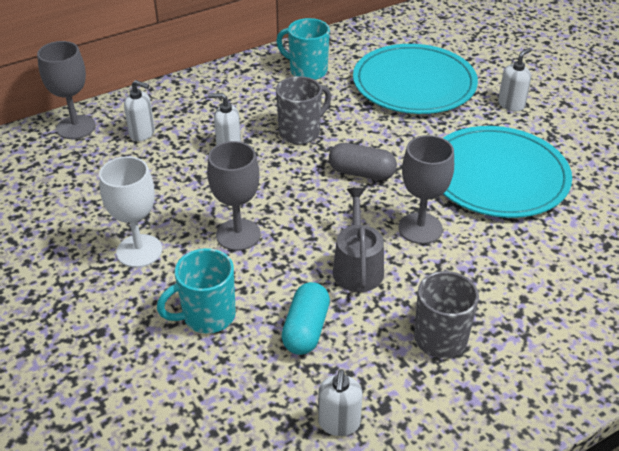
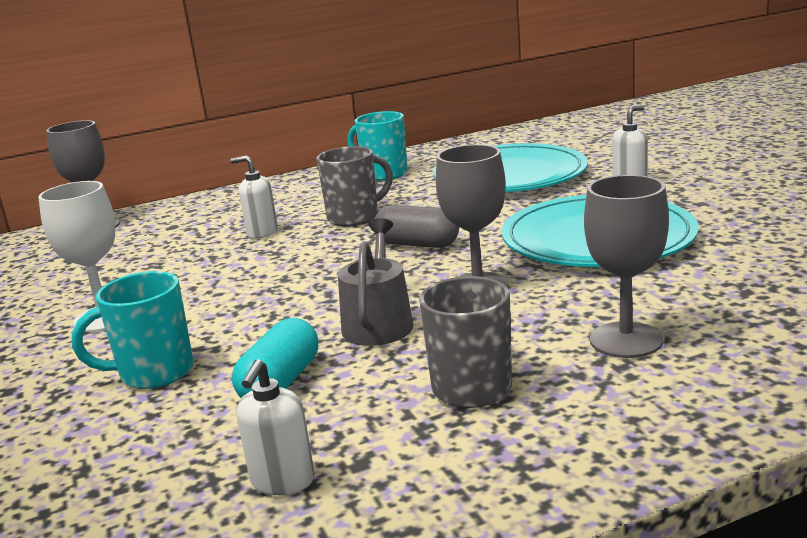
camera: 10 degrees right, 20 degrees down
(142, 133) = (168, 228): white soap dispenser -> none
(238, 235) = (235, 300): grey goblet -> grey goblet (626, 340)

